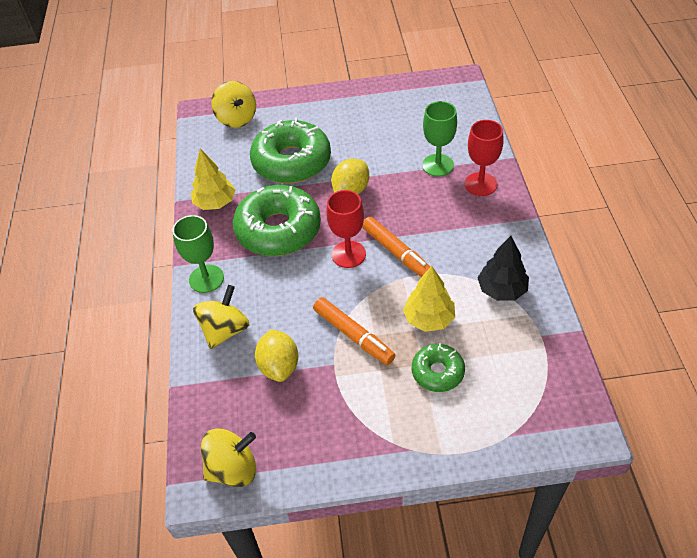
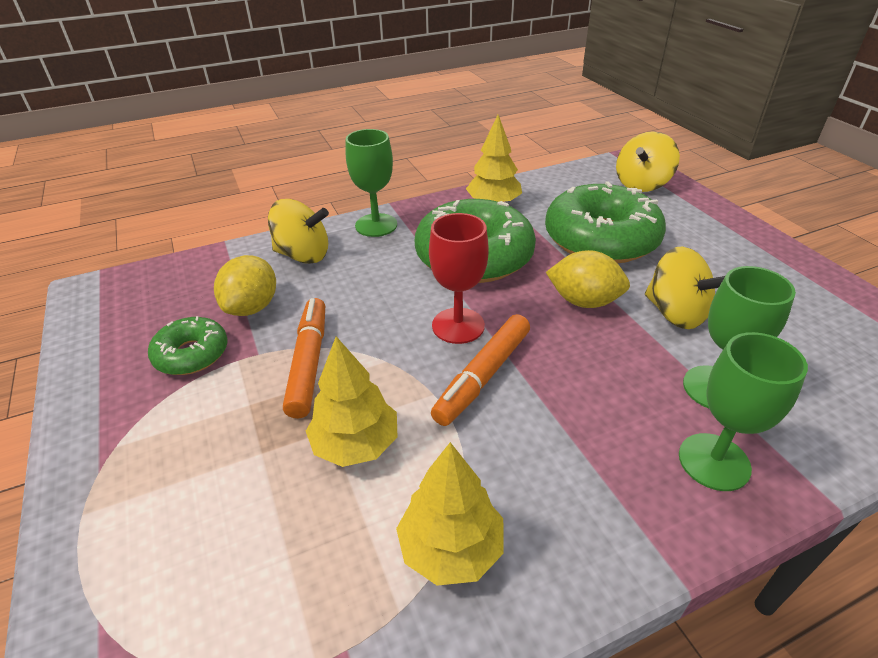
camera: 70 degrees right, 10 degrees down
(233, 469) = (107, 306): yellow spinning top -> yellow spinning top (675, 313)
(279, 366) = (252, 307): yellow lemon -> yellow lemon turned 45 degrees counterclockwise
(353, 335) = (309, 362): orange marker -> orange marker turned 150 degrees clockwise
(437, 372) = (245, 478): green donut -> green donut (192, 354)
(480, 184) = (714, 461): red goblet -> green goblet
(501, 290) = (451, 548): black tree -> yellow tree

